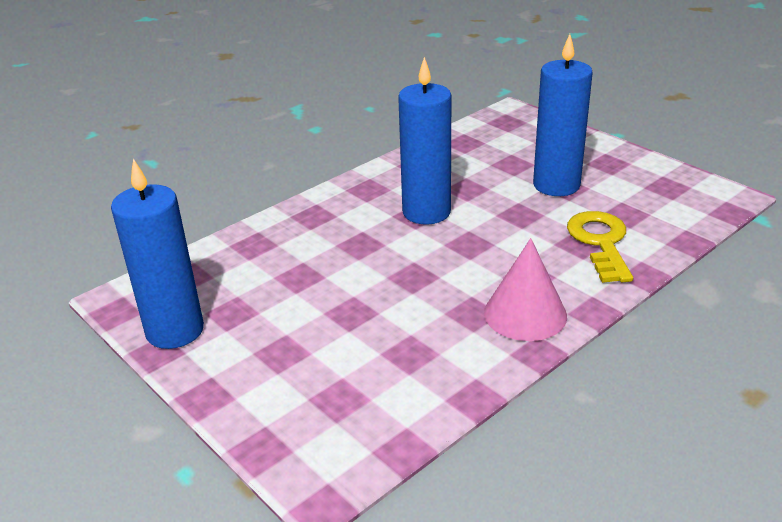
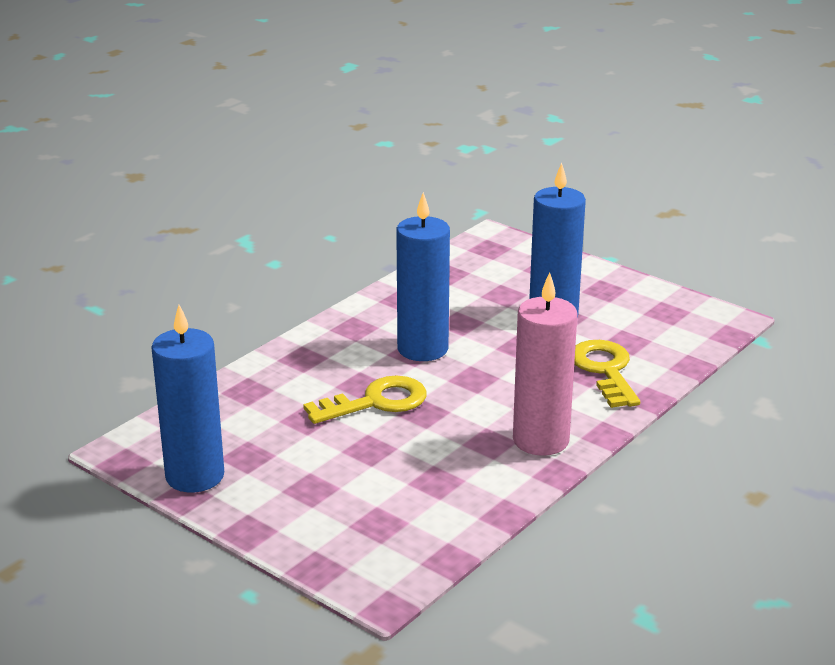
camera: 10 degrees left, 5 degrees down
(370, 263) = (376, 402): none -> yellow key
(525, 314) = (541, 440): pink cone -> pink candle

